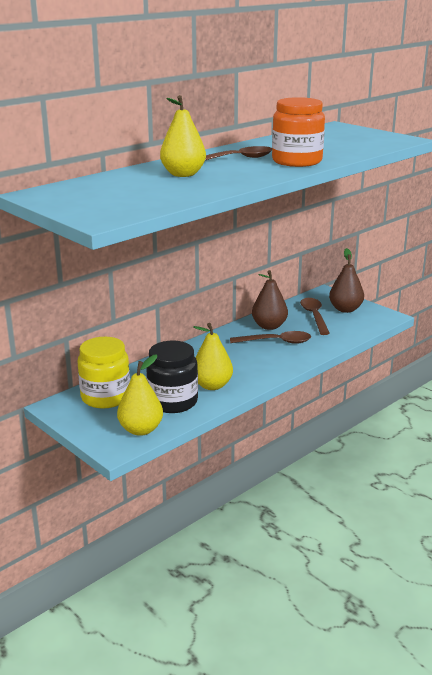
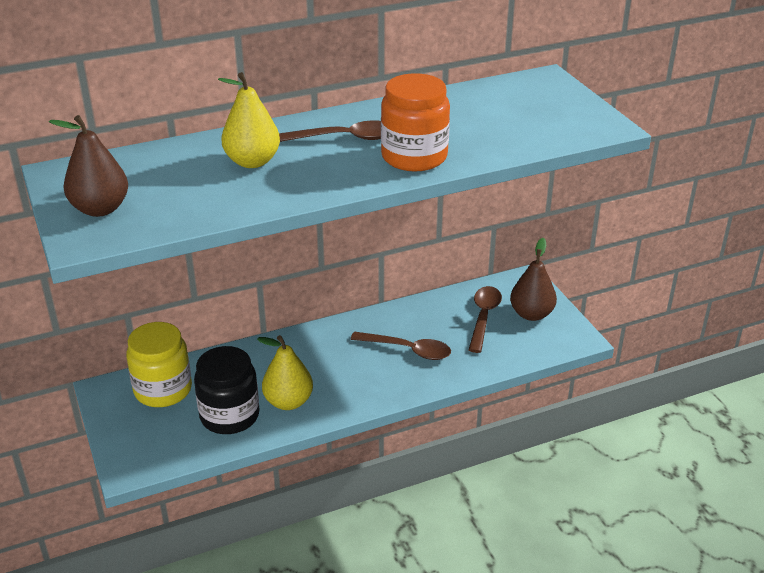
camera: 20 degrees right, 10 degrees up
(140, 430) = (170, 448): yellow pear -> none
(269, 326) = (416, 322): brown pear -> brown pear (100, 209)

